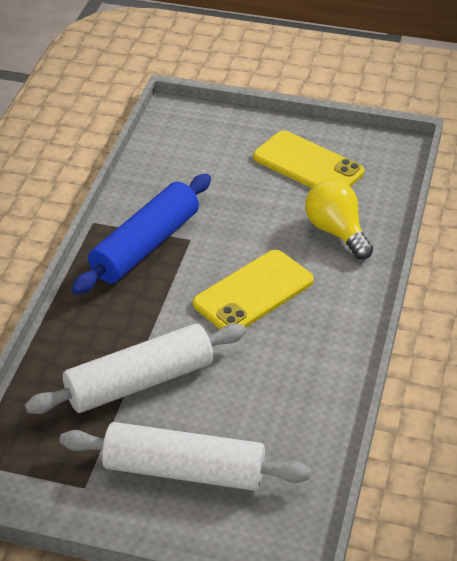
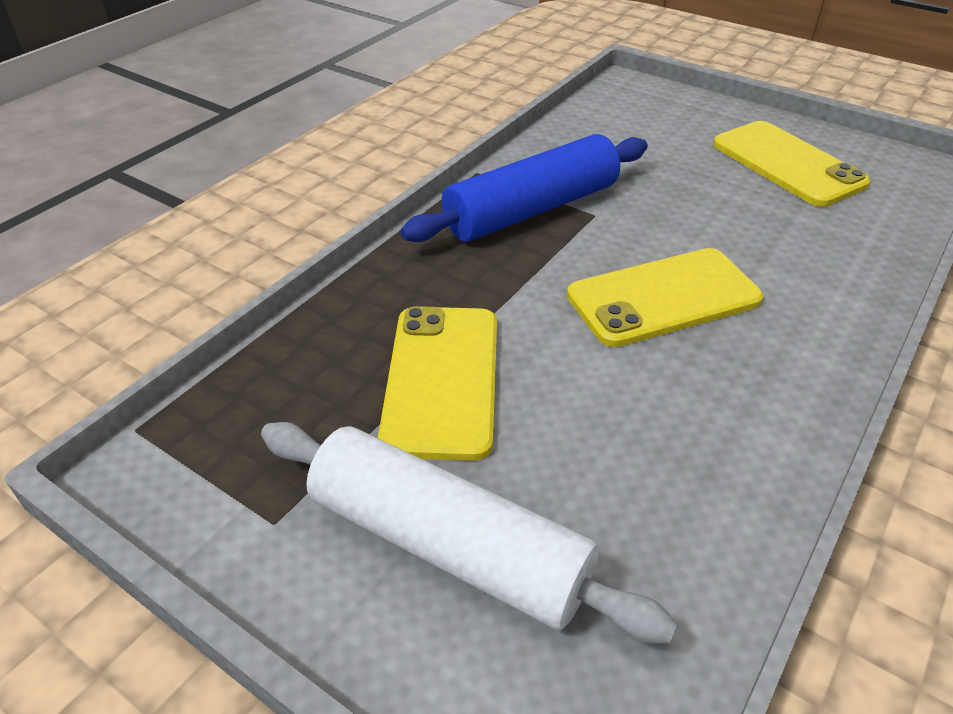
camera: 20 degrees right, 0 degrees up
(139, 382) = (442, 380): white rolling pin -> yellow phone
(336, 232) = (813, 247): yellow light bulb -> none

